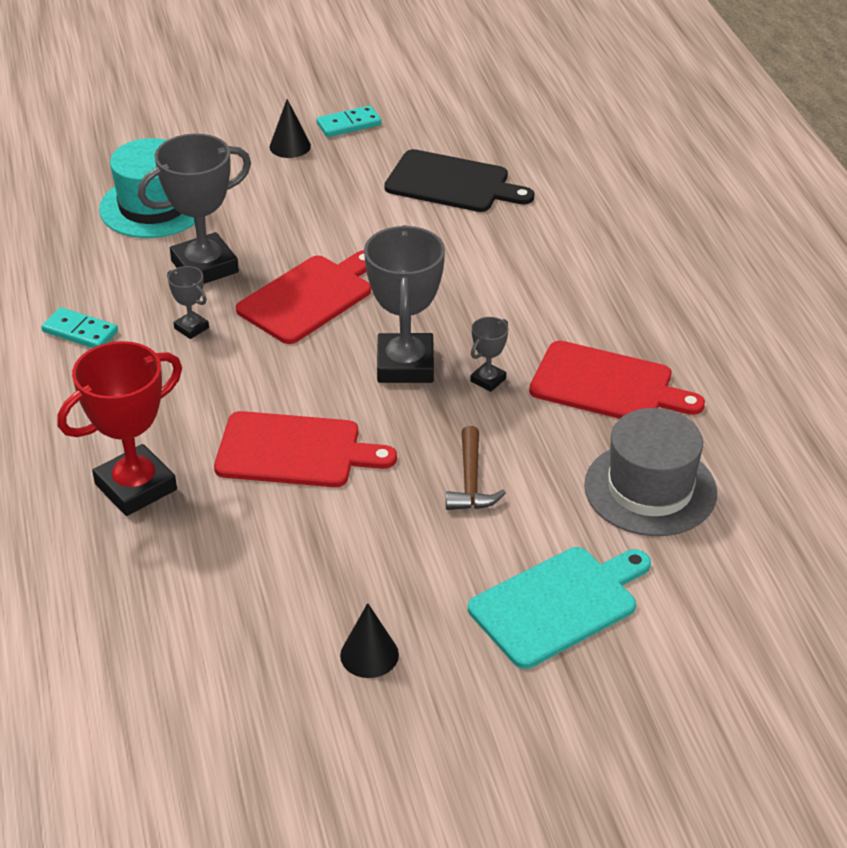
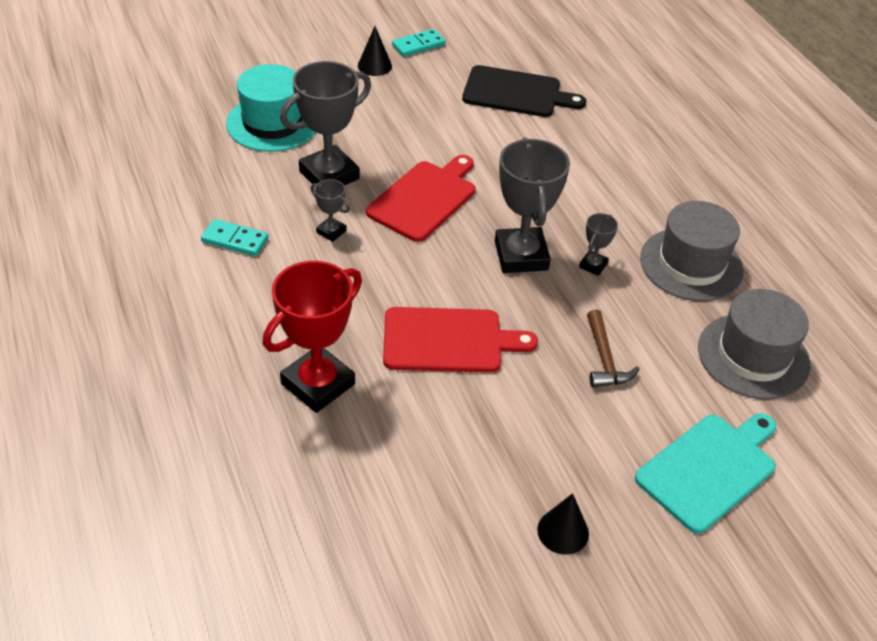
camera: 10 degrees left, 5 degrees up
(607, 385) = (691, 264): red cutting board -> grey hat

